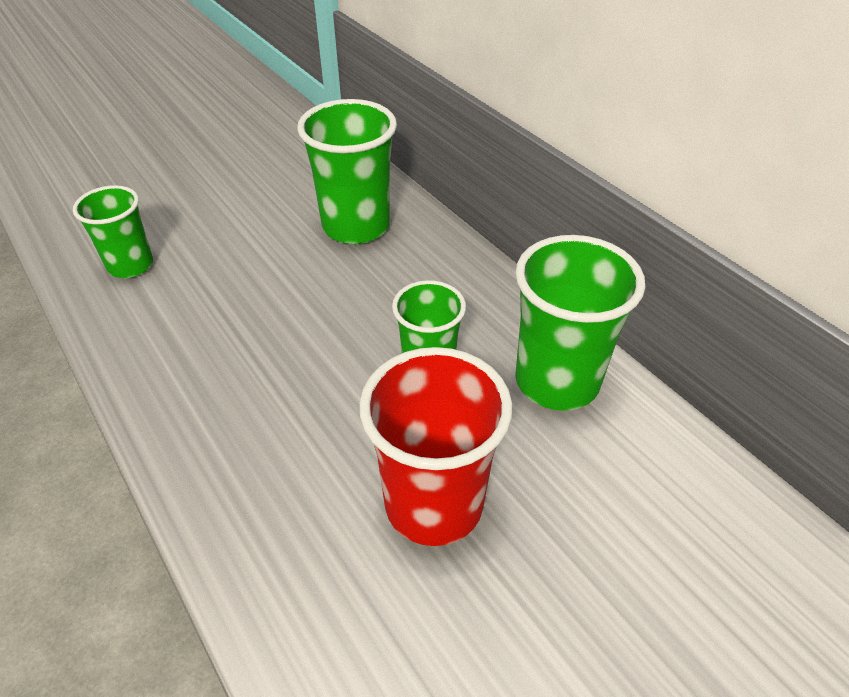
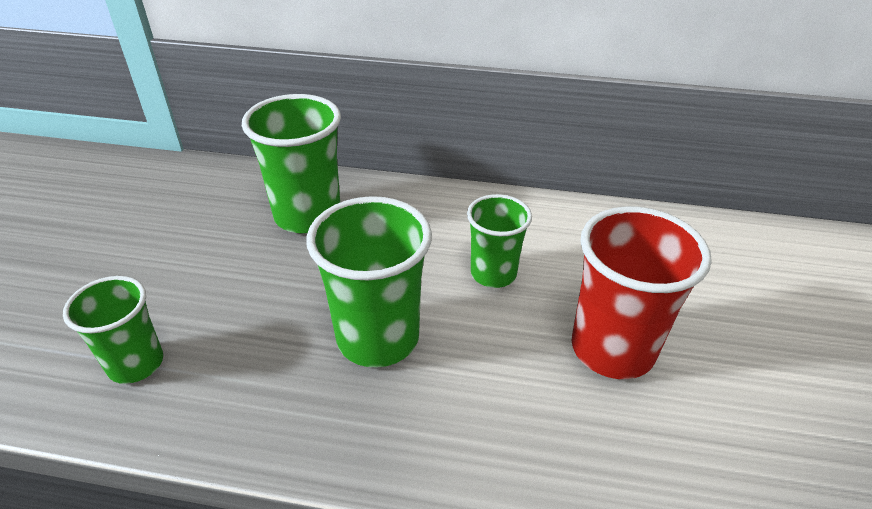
camera: 45 degrees left, 5 degrees down
(557, 381) = (573, 231): green cup -> green cup (378, 338)

